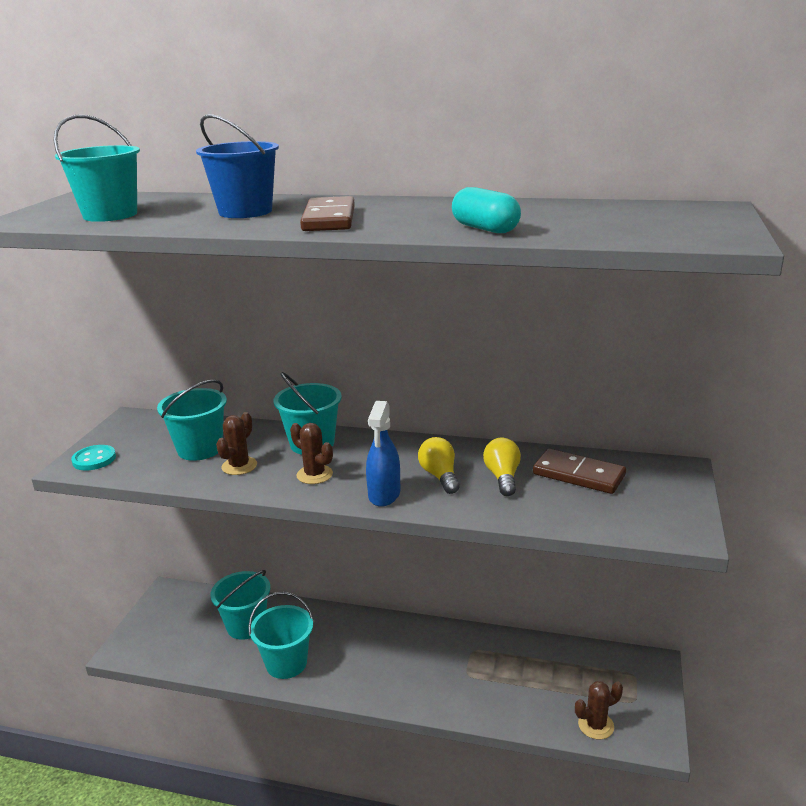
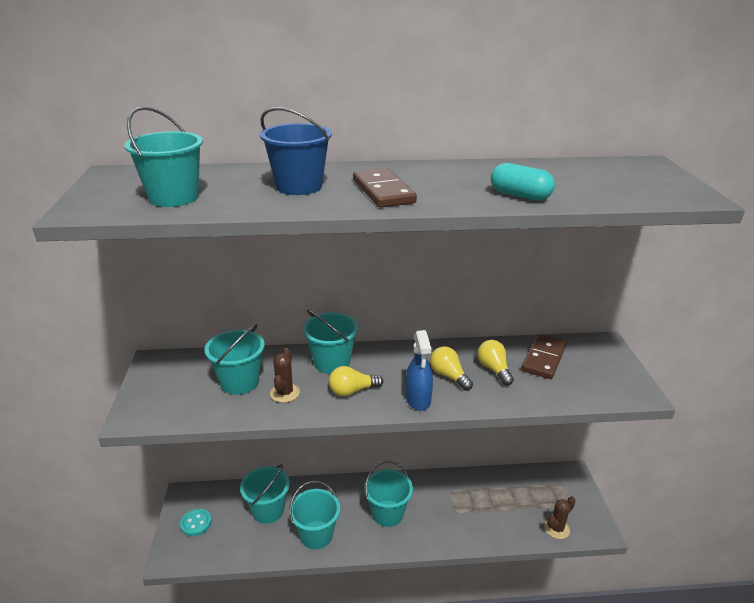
camera: 20 degrees left, 5 degrees up
(94, 459) = (148, 408): turquoise button -> turquoise button (196, 523)
(314, 475) = (352, 391): brown cactus -> yellow light bulb
(381, 658) = (387, 513): none -> turquoise bucket
(578, 475) = (543, 359): brown domino -> brown domino turned 75 degrees counterclockwise

